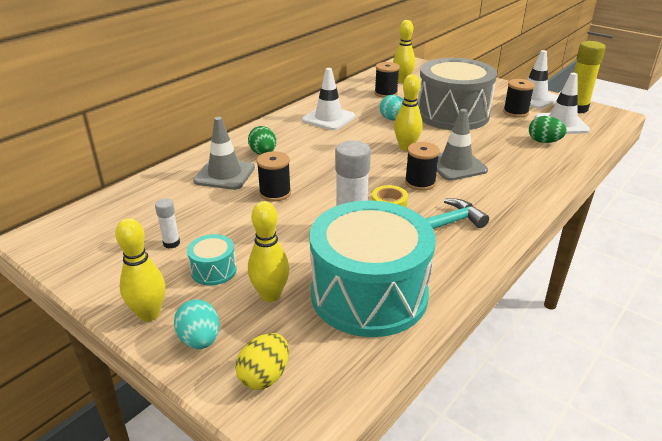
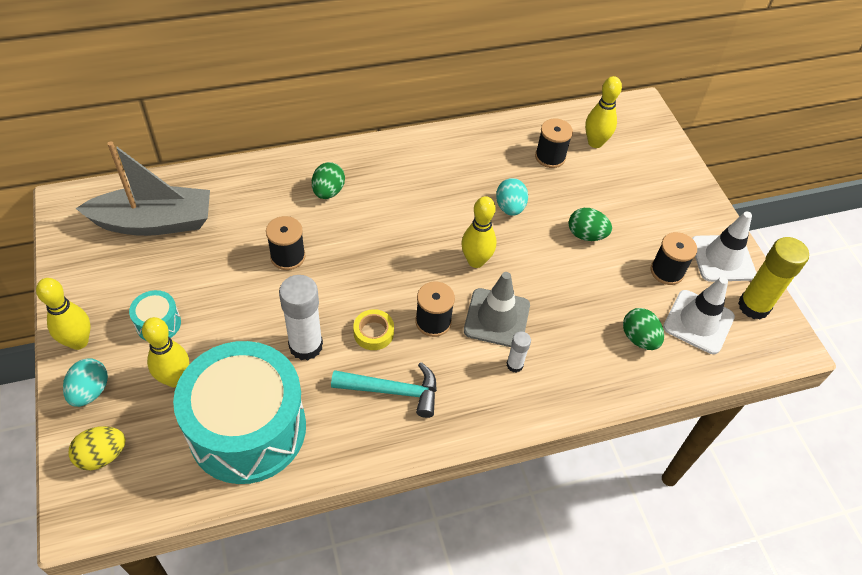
camera: 30 degrees right, 20 degrees up
(138, 217) = (154, 222): none -> grey boat
(171, 243) = (154, 271): white glue stick -> white glue stick (514, 365)
(224, 174) = (268, 204): grey traffic cone -> none
(328, 118) = (443, 169): white traffic cone -> none
(452, 114) = (586, 235): grey drum -> green egg

